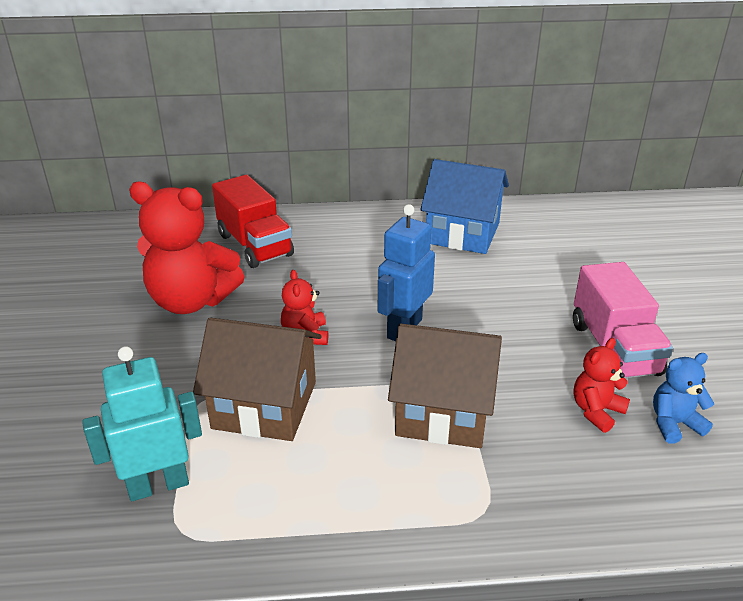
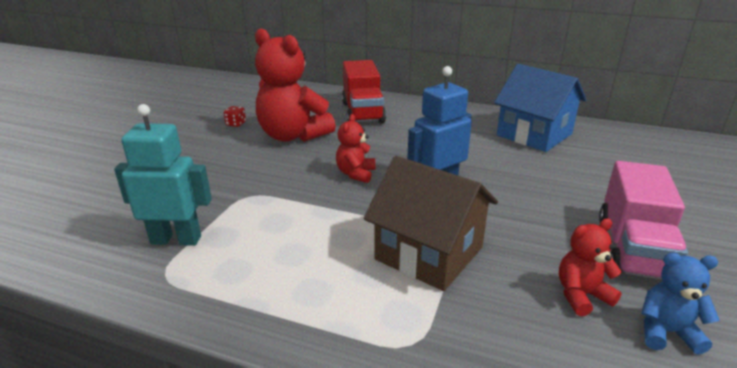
camera: 25 degrees right, 5 degrees down
(101, 301) = (236, 124): none -> red dice
(265, 405) = (290, 210): brown house -> none

